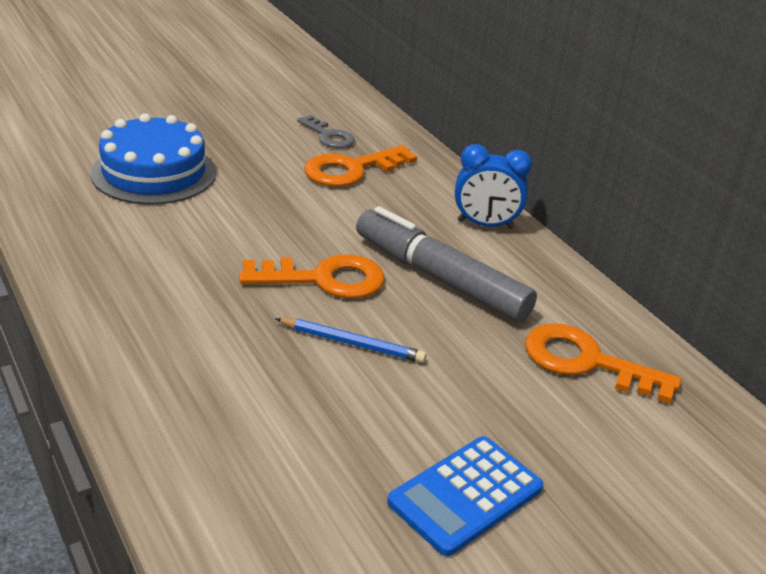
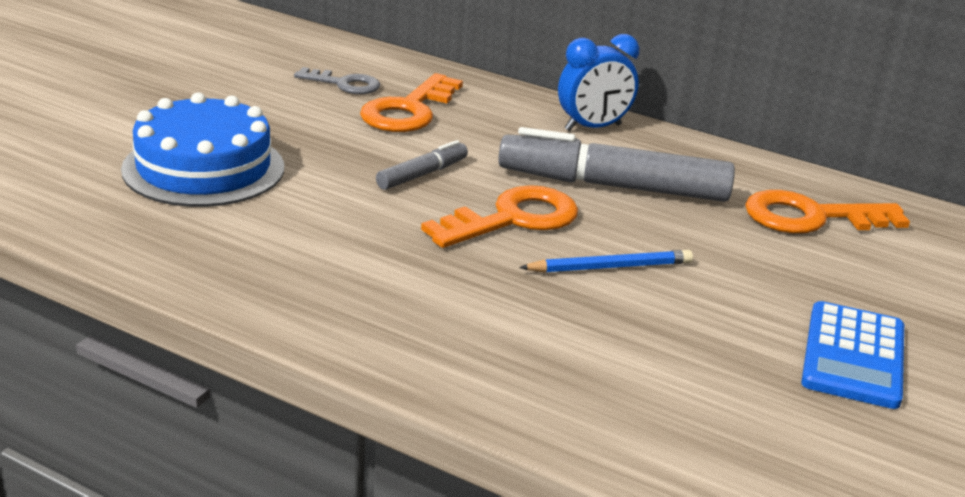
camera: 30 degrees left, 5 degrees down
(299, 223) = (422, 174): none -> grey marker

